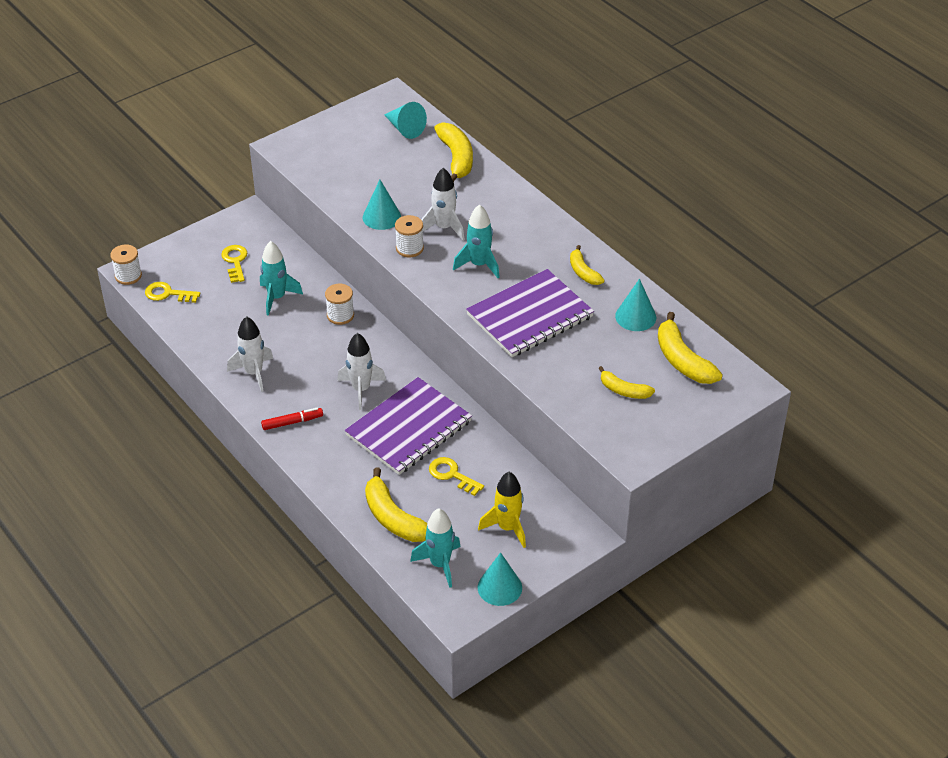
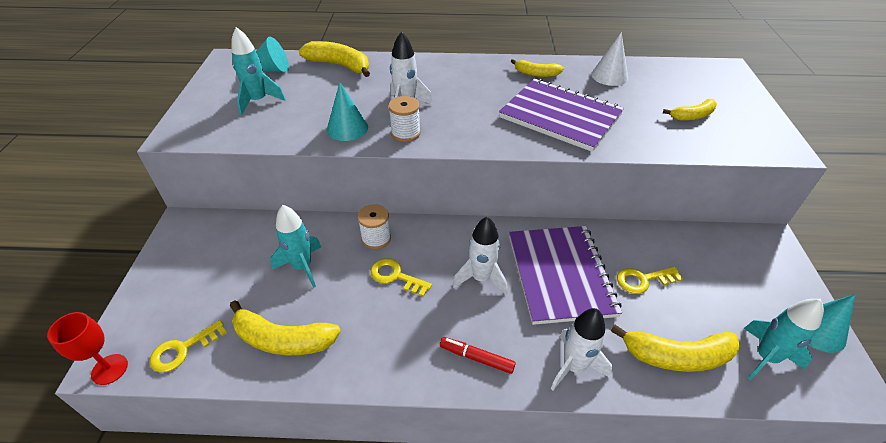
camera: 50 degrees left, 0 degrees up
(128, 276) = (109, 369): white spool -> red goblet
(235, 261) = (220, 268): yellow key -> yellow key (395, 276)
(254, 373) = (377, 347): white rocket -> white rocket (574, 367)
(292, 422) = (476, 358): red marker -> red marker turned 90 degrees counterclockwise
(479, 265) = (471, 111): turquoise rocket -> turquoise rocket (258, 101)
(507, 528) = (736, 281): yellow rocket -> none
(529, 316) = (560, 116): purple notebook -> purple notebook turned 60 degrees counterclockwise
(635, 316) = (609, 76): turquoise cone -> white cone
(682, 360) = (676, 79): yellow banana -> yellow banana (283, 339)

